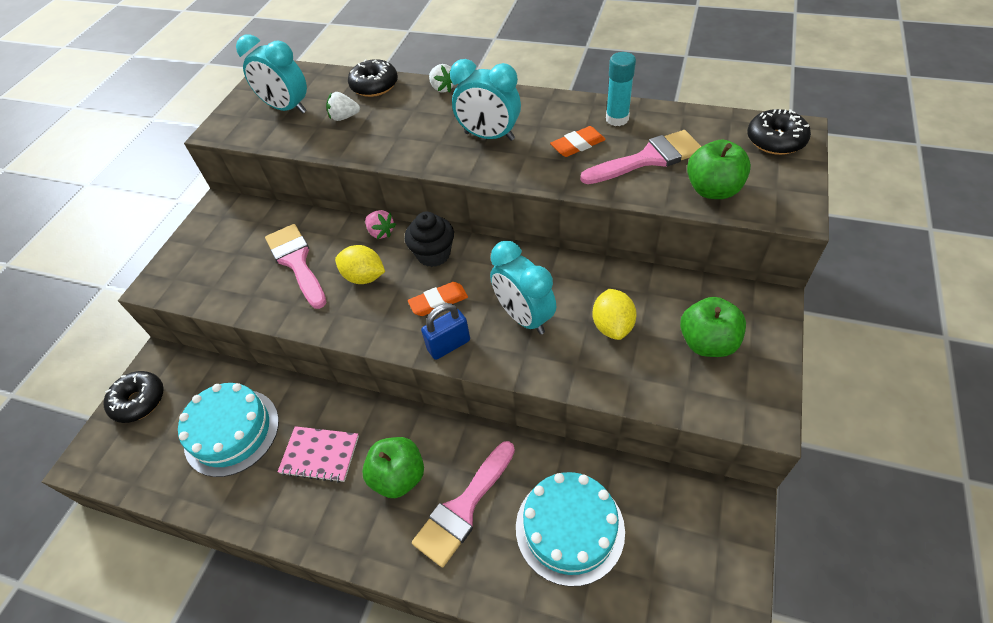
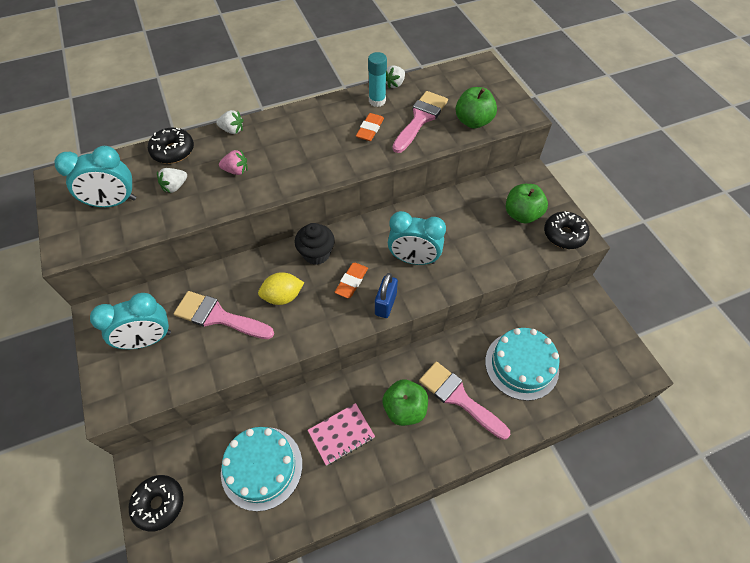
camera: 45 degrees left, 5 degrees up
(381, 232) = (262, 260): pink strawberry -> pink strawberry (236, 171)
(463, 508) = (458, 397): pink brush -> pink brush turned 135 degrees clockwise
(489, 136) = (305, 150): turquoise clock -> turquoise clock (147, 340)
(612, 326) = (467, 234): yellow lemon -> none
(657, 109) = (395, 84): none -> white strawberry
(775, 140) = (477, 76): black donut -> black donut (564, 235)

